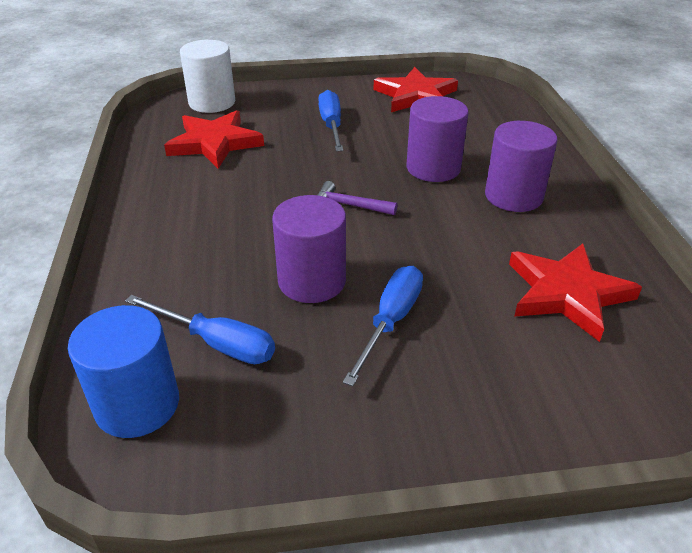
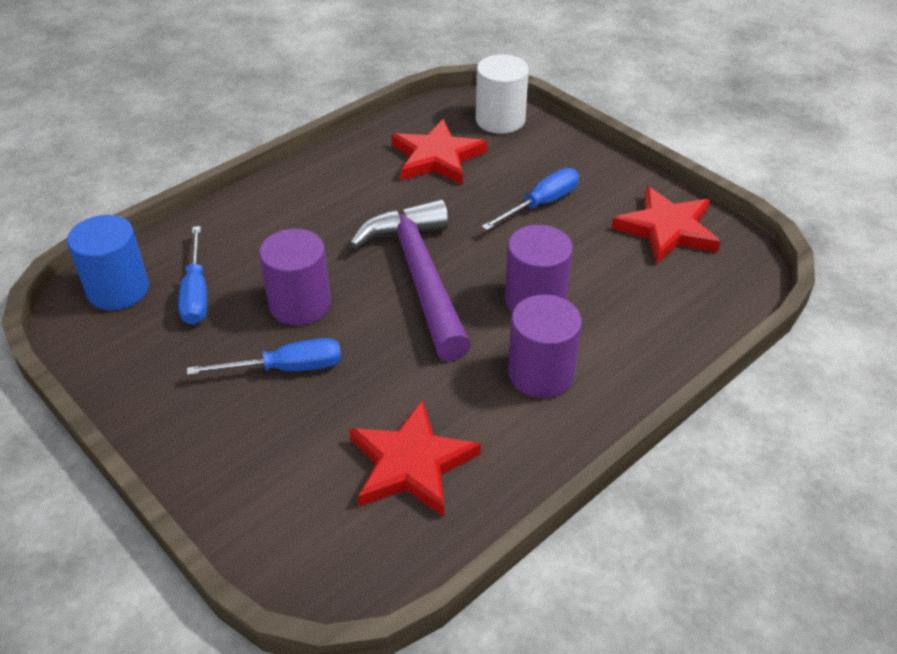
camera: 55 degrees right, 5 degrees up
(349, 205) = (420, 276): purple hammer -> purple hammer, size x2.46

